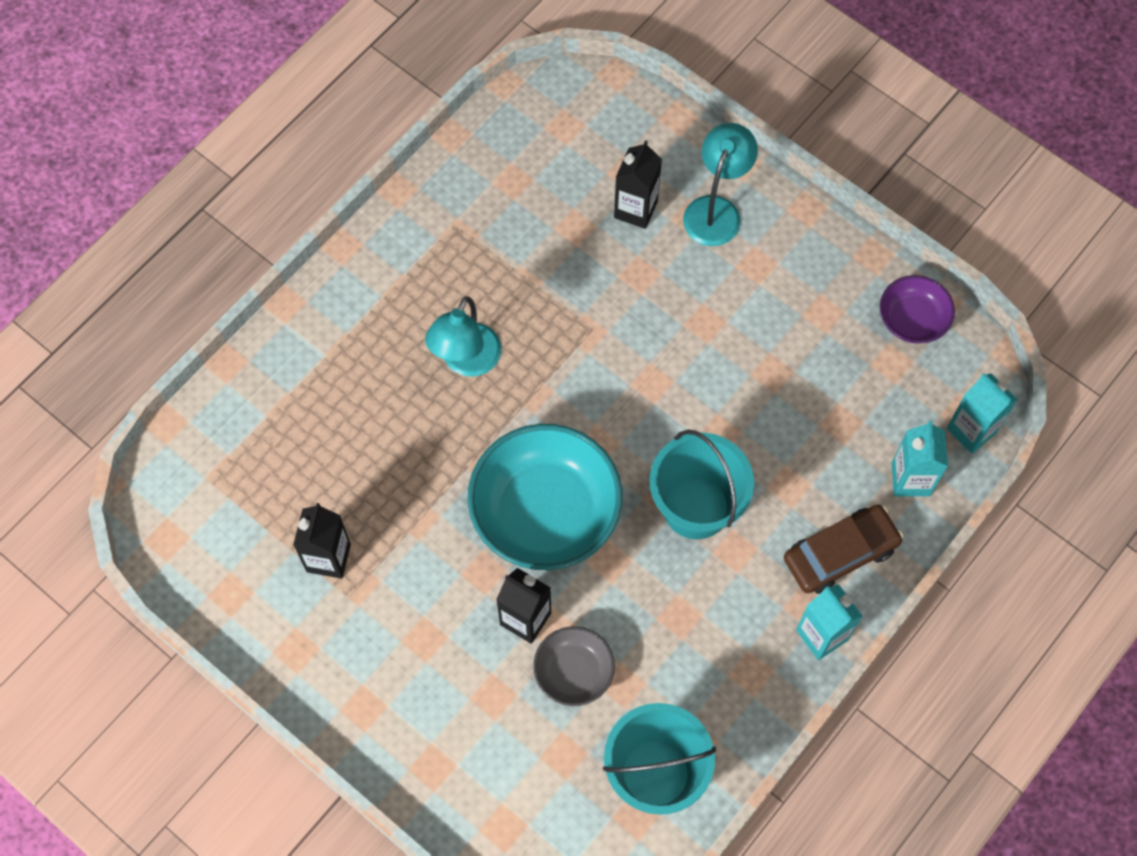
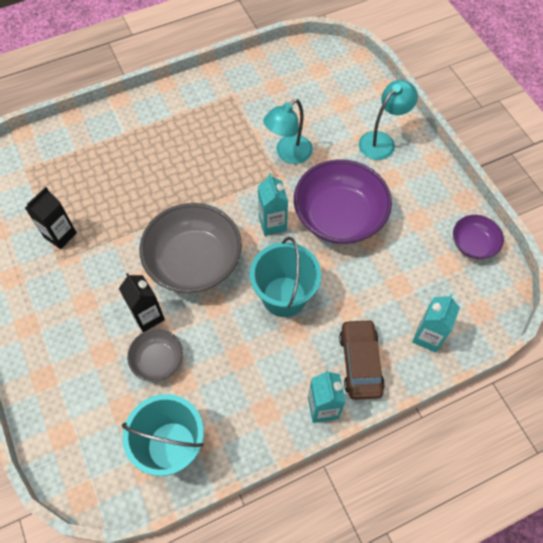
camera: 25 degrees right, 5 degrees down
(466, 361) = (197, 164): turquoise lamp -> turquoise lamp (288, 154)
(545, 512) = (194, 262): turquoise bowl -> grey bowl
(635, 209) = (335, 124): black carton -> none
(713, 357) = (339, 217): none -> purple bowl
(840, 554) = (360, 362): brown car -> brown car turned 90 degrees counterclockwise
(971, 430) = (482, 324): turquoise carton -> turquoise carton (272, 224)

